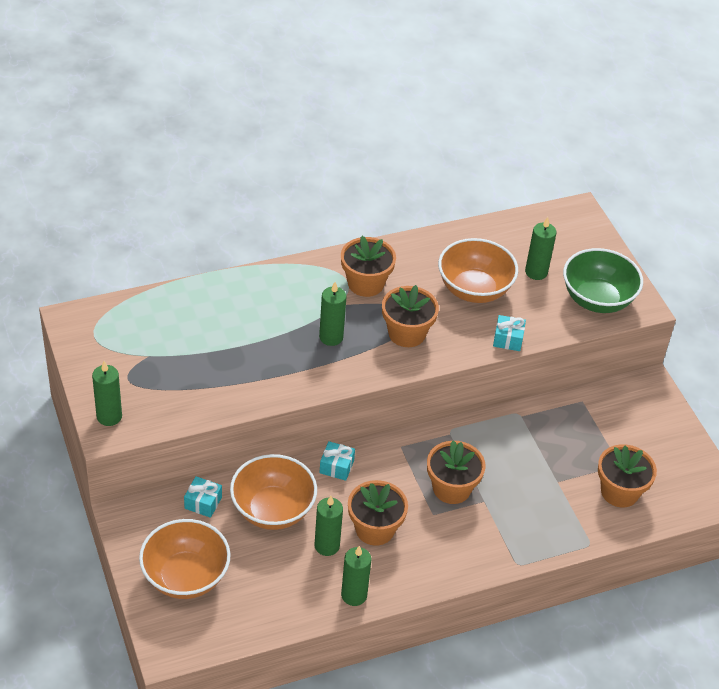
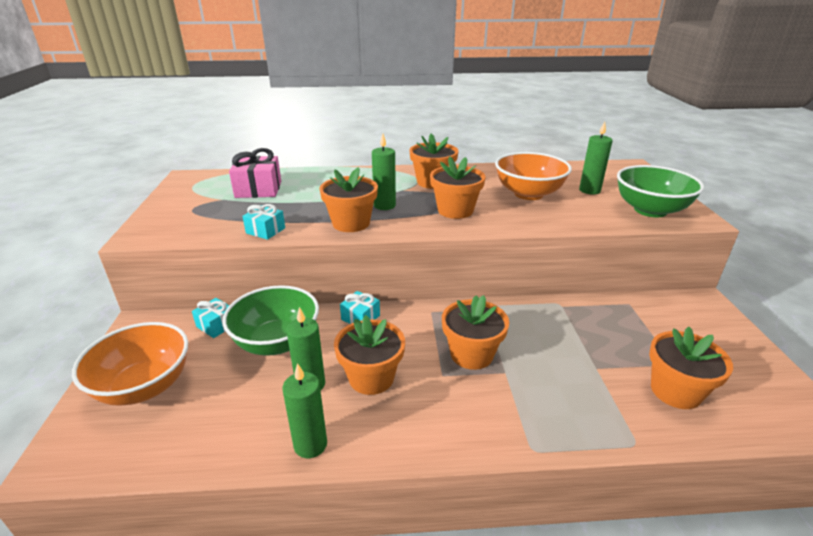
camera: 20 degrees right, 15 degrees down
(109, 416) = (151, 227): green candle -> none
(176, 331) = (258, 189): none -> pink gift
(273, 510) = (277, 342): orange bowl -> green bowl
(310, 373) = (351, 223): none -> orange flower pot
(508, 339) = (554, 224): turquoise gift -> turquoise gift (265, 230)

